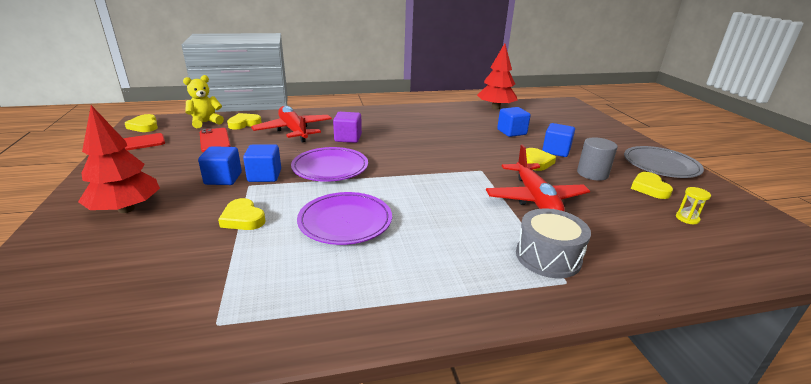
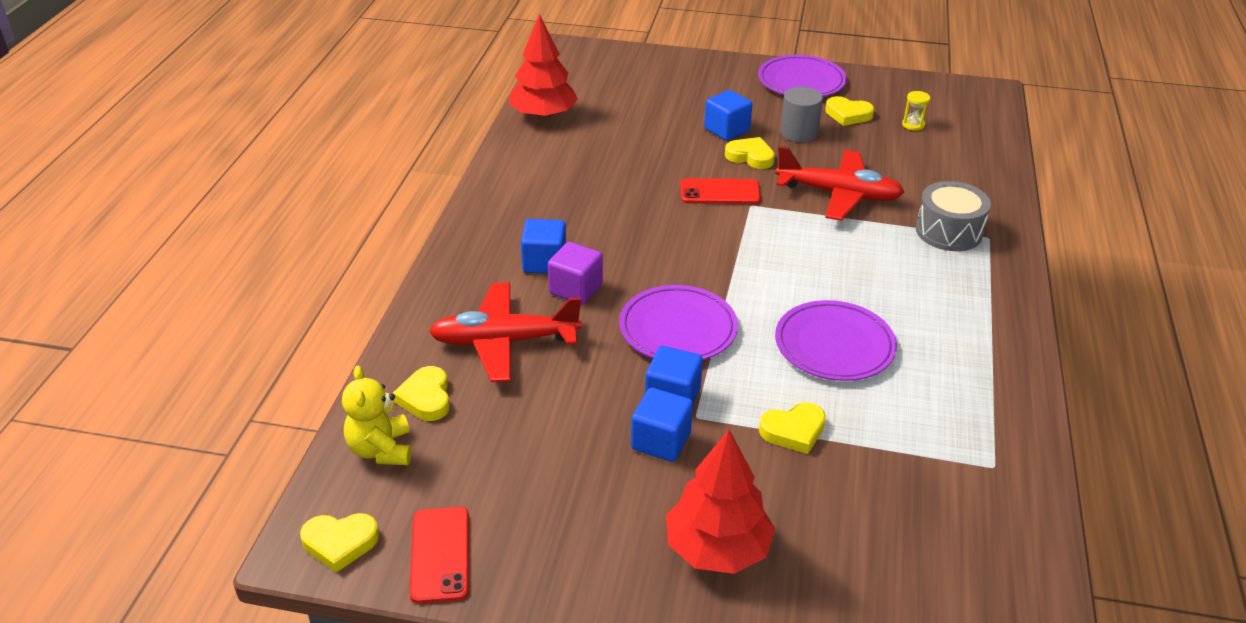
camera: 65 degrees left, 10 degrees up
(214, 140) = (490, 442): red phone -> red phone (720, 192)
(511, 132) = (647, 138): blue cube -> blue cube (544, 262)
(660, 165) = (801, 81): grey plate -> purple plate

